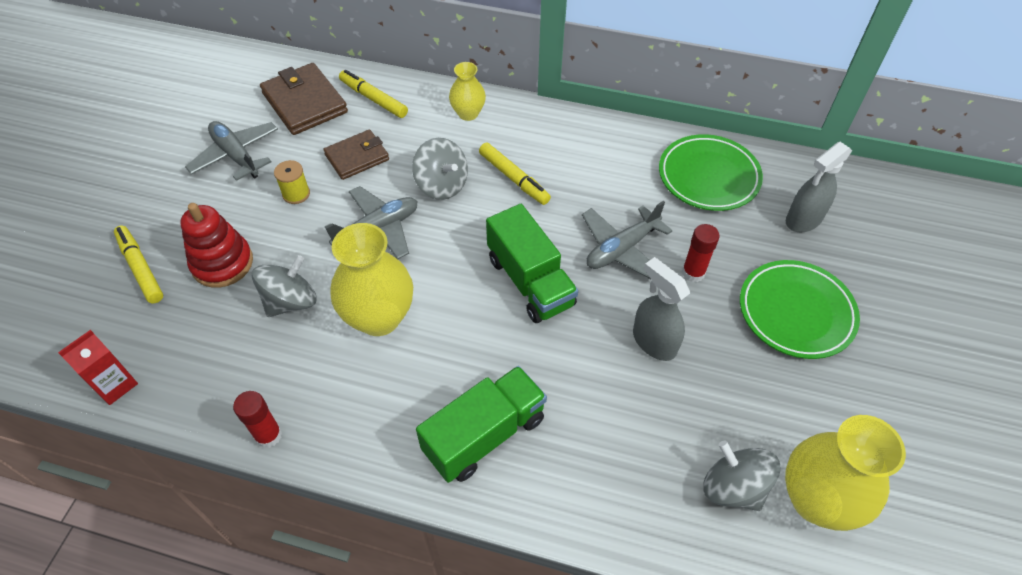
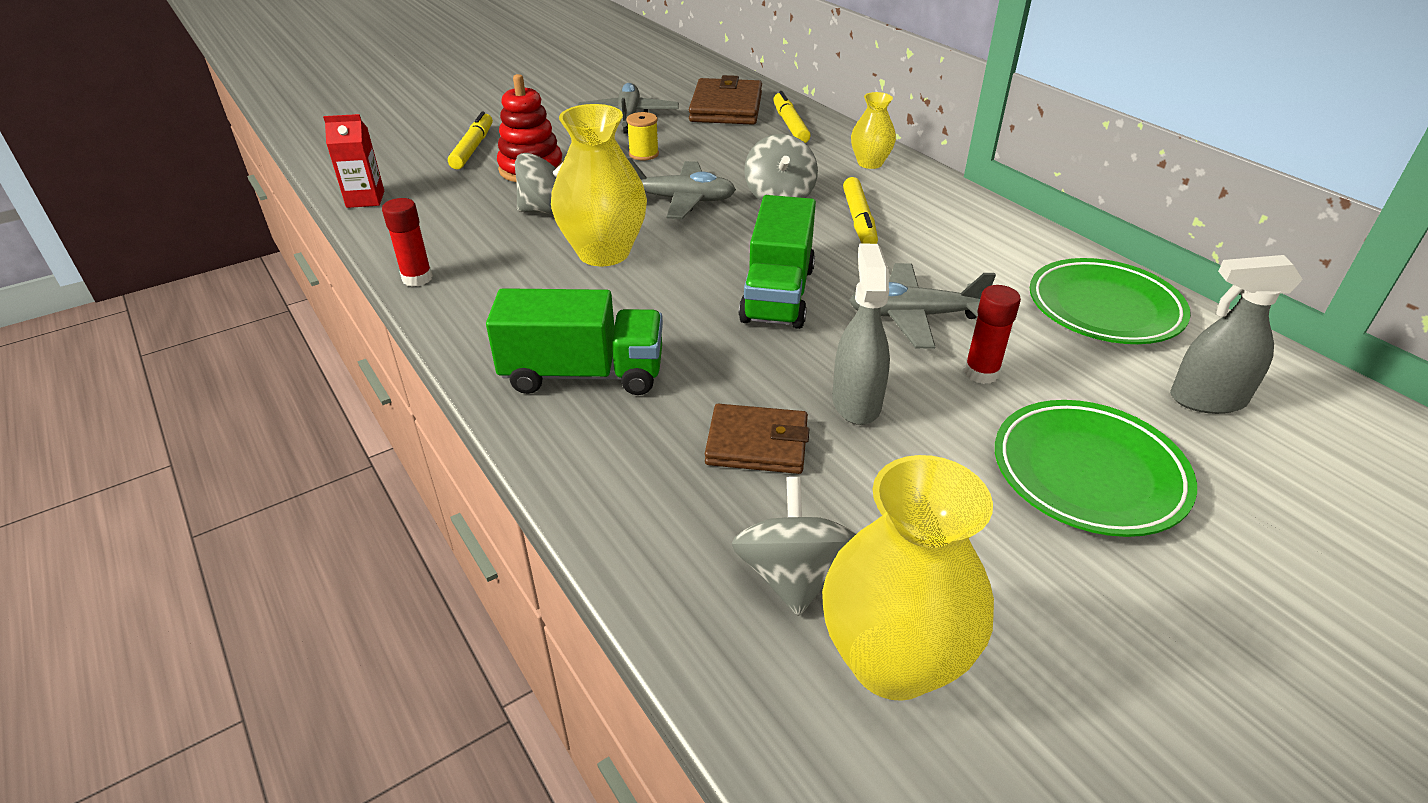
camera: 40 degrees right, 15 degrees down
(357, 157) = (725, 152): brown wallet -> brown wallet (757, 444)

